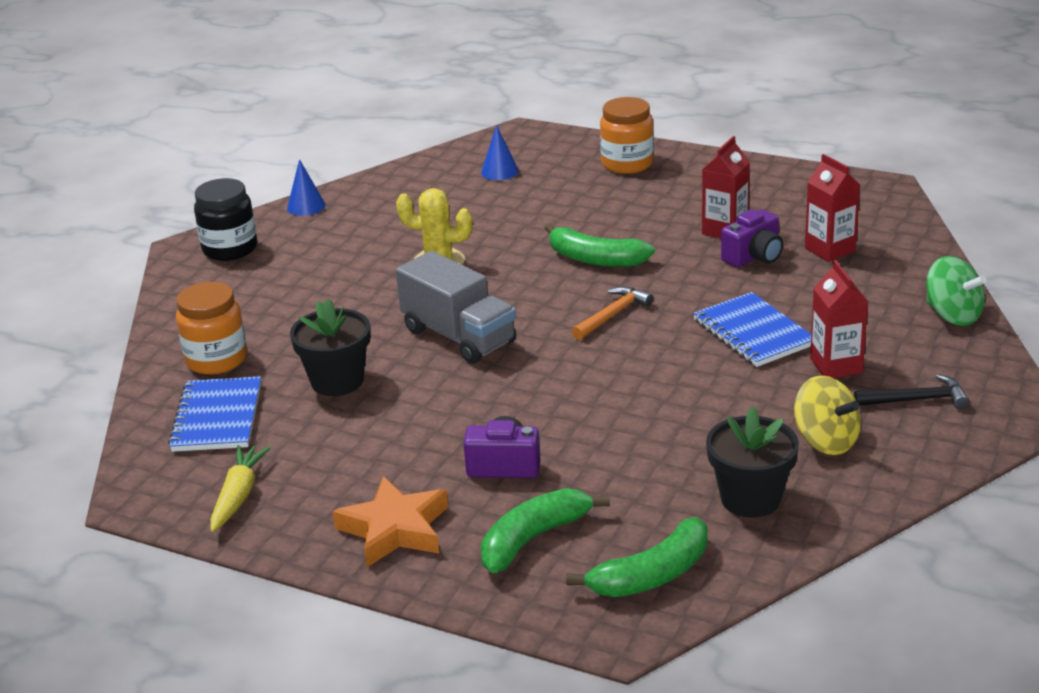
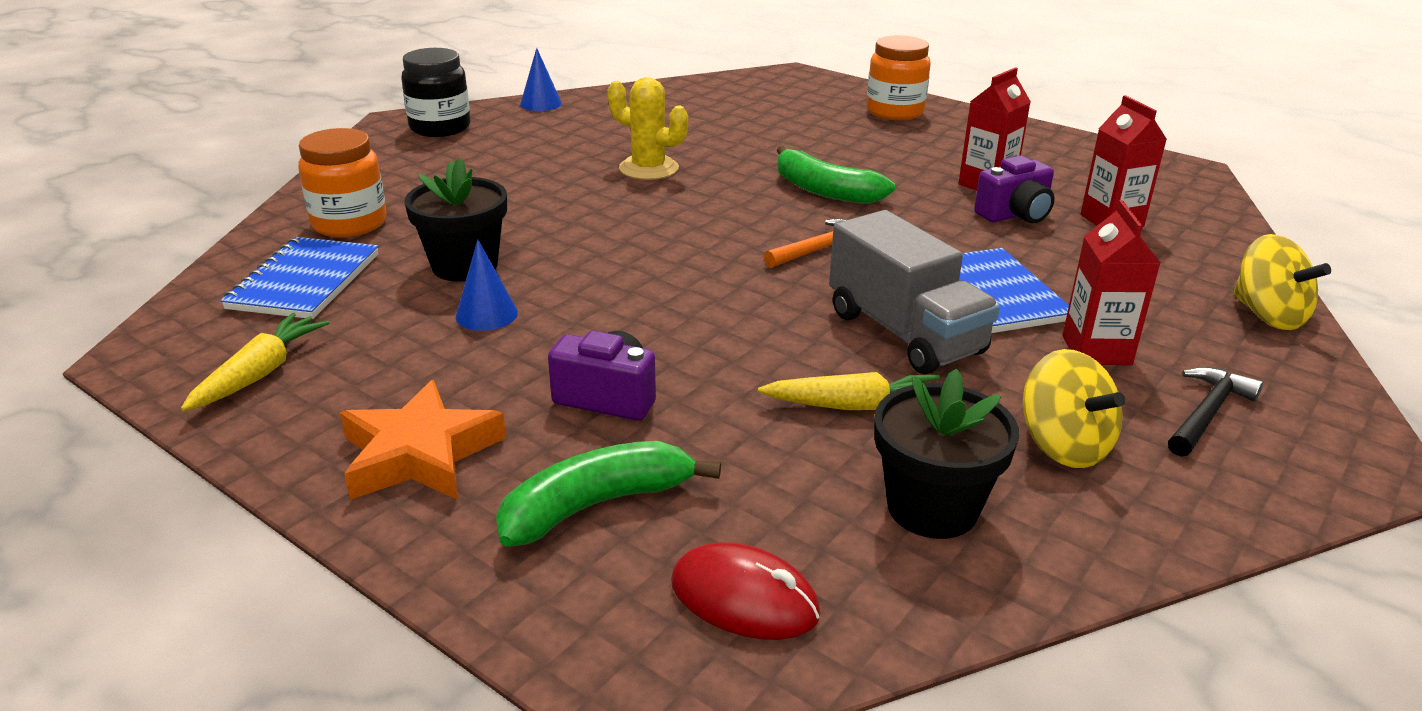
camera: 10 degrees right, 0 degrees up
(459, 336) = (630, 242): grey truck -> grey truck (904, 333)
(499, 171) = (755, 101): blue cone -> blue cone (486, 314)
(651, 575) = (744, 598): green banana -> red mouse
(679, 439) = (855, 406): none -> yellow carrot
(916, 400) = (1207, 413): black hammer -> black hammer turned 60 degrees counterclockwise
(952, 315) = (1267, 315): green spinning top -> yellow spinning top

